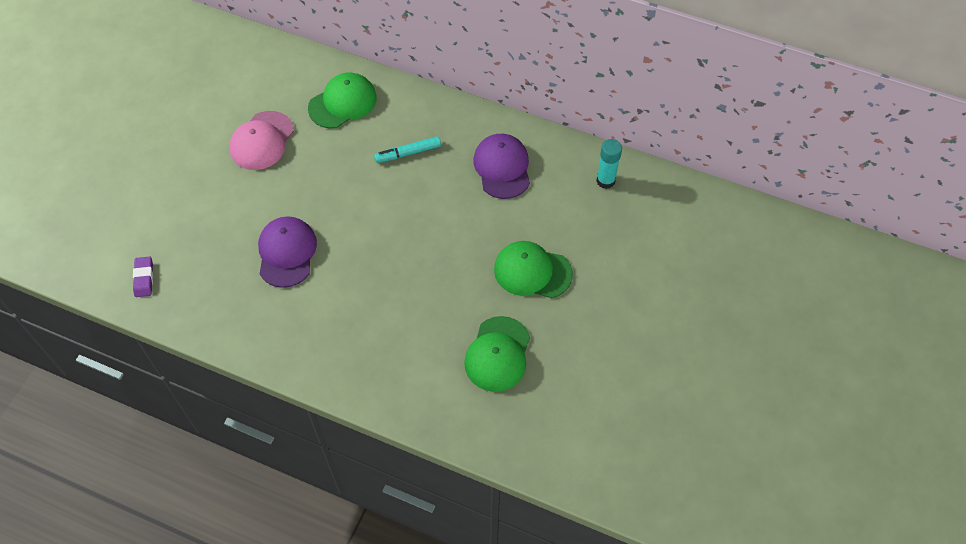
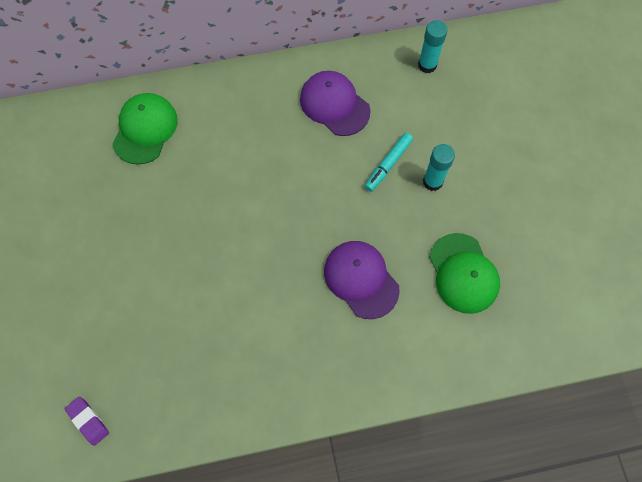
camera: 35 degrees left, 10 degrees up
(262, 141) = (96, 212): pink cap -> none
(287, 253) = (207, 304): purple cap -> purple cap (361, 279)
(408, 153) = (242, 141): turquoise marker -> turquoise marker (388, 164)
(532, 271) = (432, 181): green cap -> turquoise glue stick

